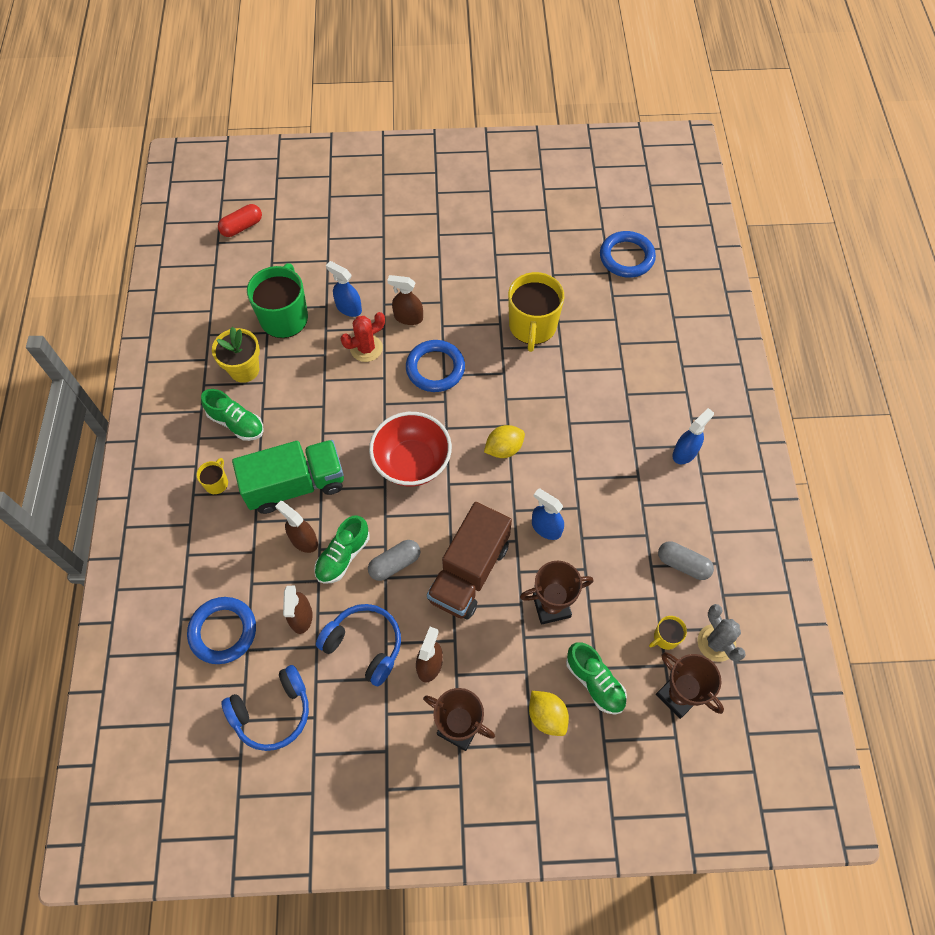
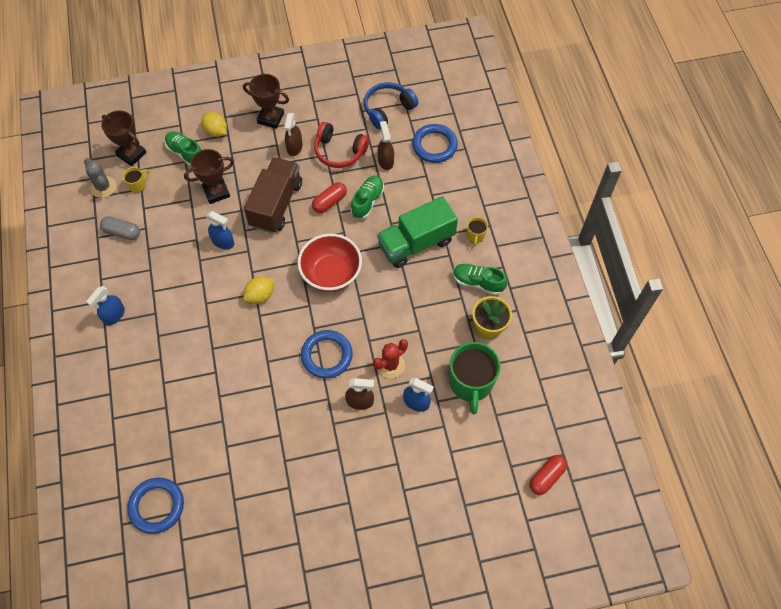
camera: 170 degrees right, 0 degrees up
(303, 540) = (398, 207): brown spray bottle -> none
(364, 645) = (339, 151): blue headphones -> red headphones
(395, 564) = (329, 202): grey capsule -> red capsule
(532, 326) = (245, 411): yellow mug -> none

